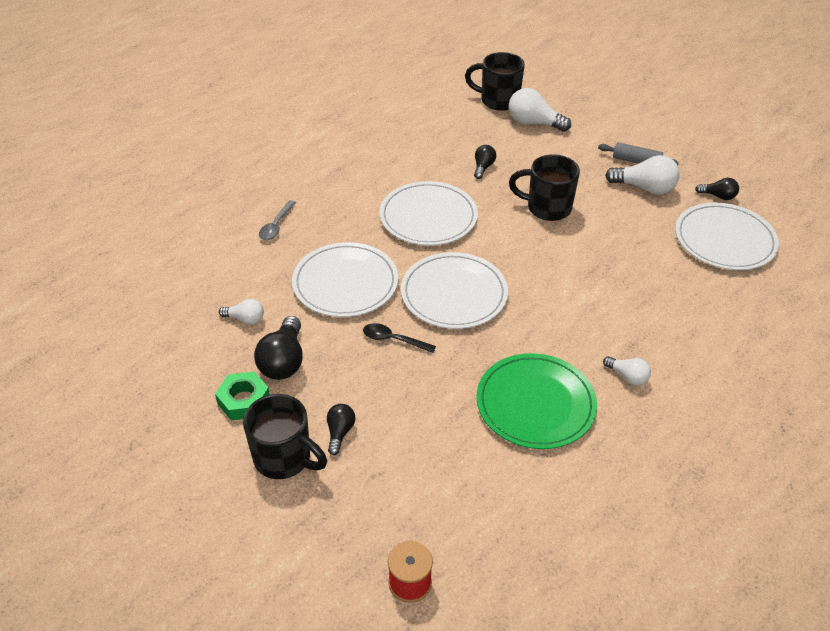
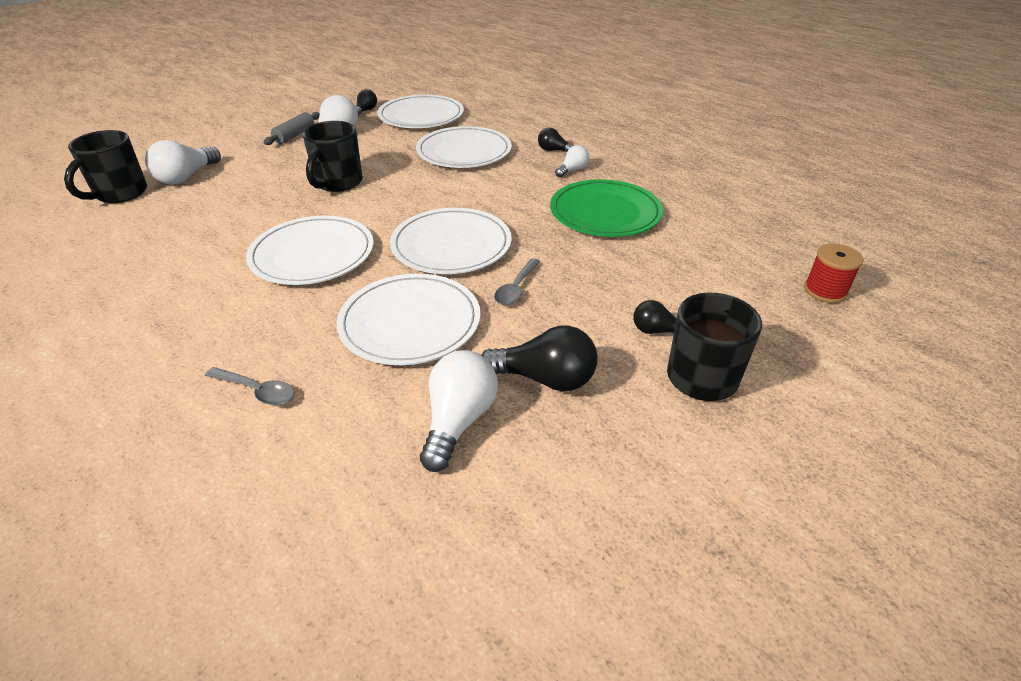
camera: 85 degrees left, 5 degrees down
(243, 400) = (616, 417): green nut -> none
(245, 319) = (458, 421): white light bulb -> white light bulb, size x1.75
(393, 340) = (516, 288): black spoon -> grey spoon
(483, 167) = (243, 213): black light bulb -> black light bulb (554, 150)
(643, 284) = (464, 151): none -> white plate

